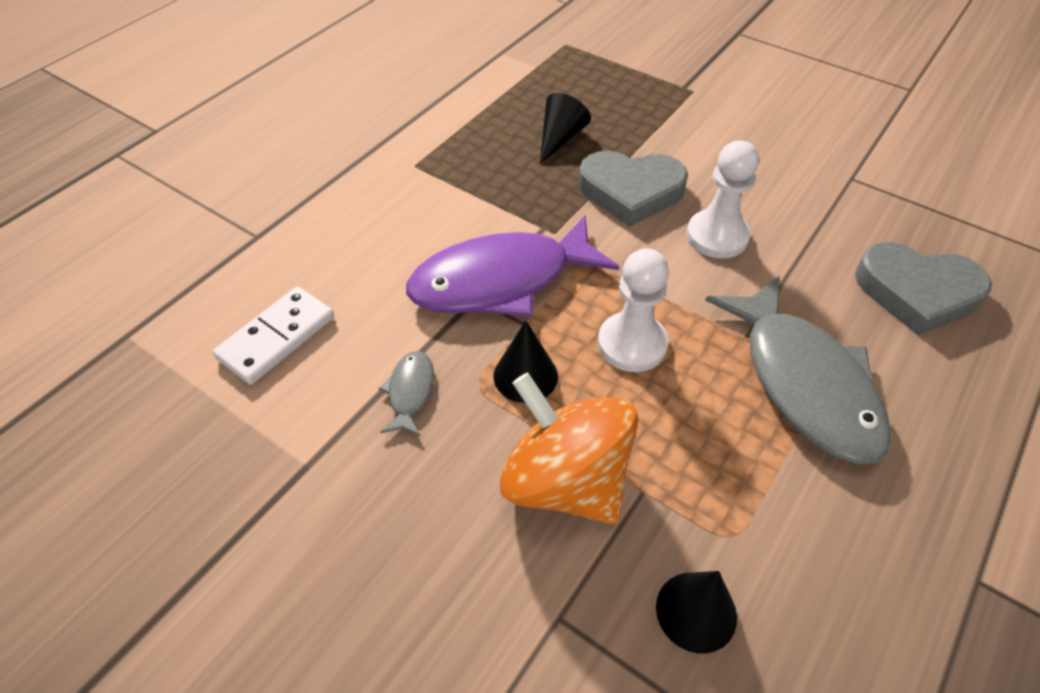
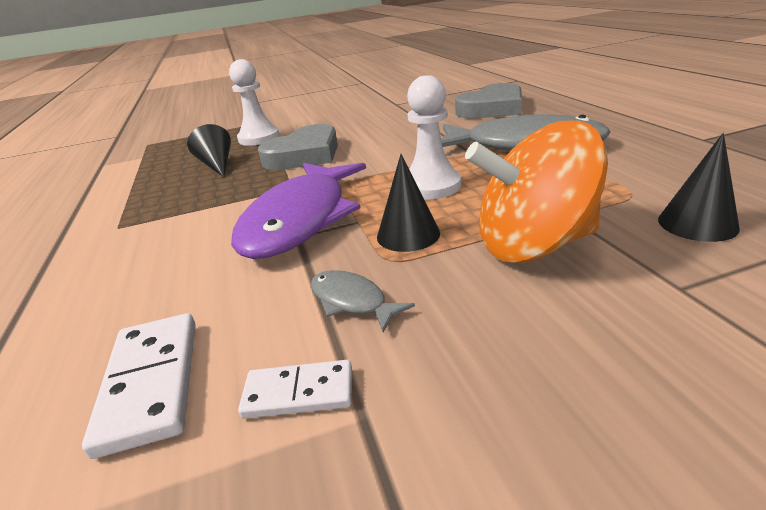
camera: 50 degrees left, 20 degrees down
(308, 420) = (299, 392): none -> white domino
(717, 236) = (382, 141): white pawn -> white pawn (259, 138)

